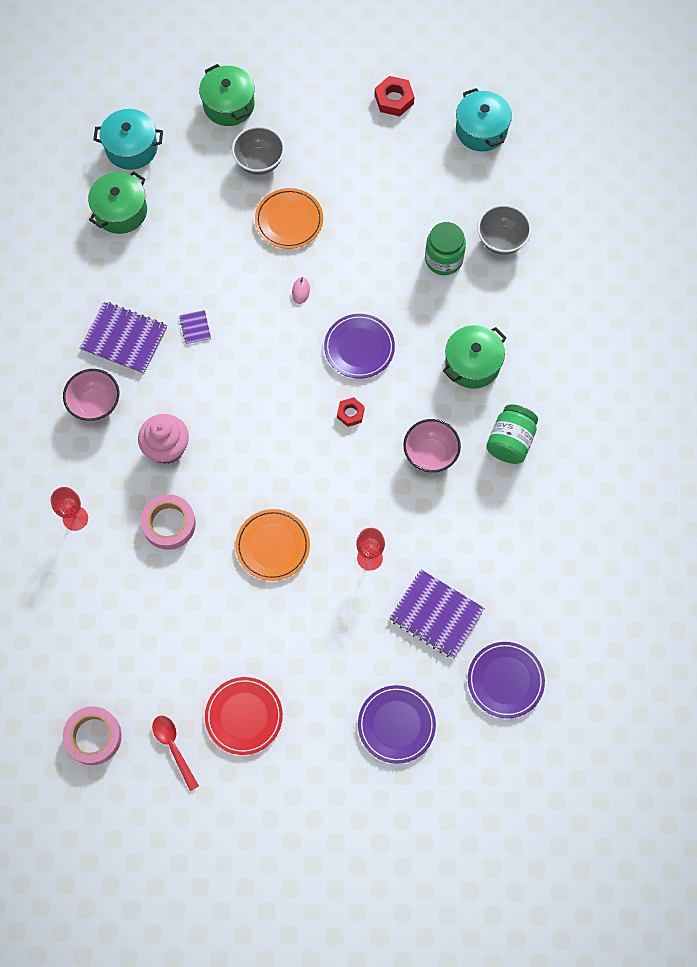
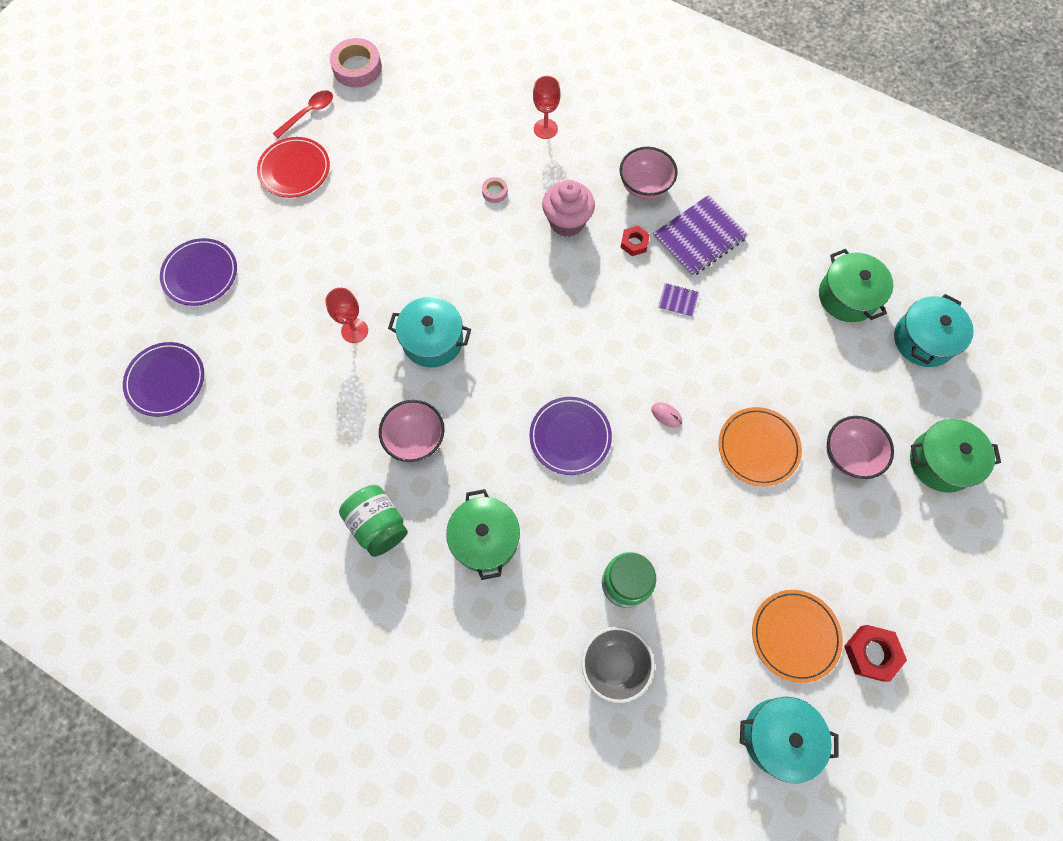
camera: 120 degrees right, 0 degrees up
(169, 524) = (495, 192): pink tape -> pink tape, size x0.49
(173, 747) = (309, 113): red spoon -> red spoon turned 45 degrees counterclockwise
(259, 162) = (848, 455): grey bowl -> pink bowl
(272, 546) = (420, 259): orange plate -> orange plate (795, 635)
(341, 491) = (433, 340): none -> turquoise pot
(350, 413) = (504, 390): red nut -> red nut (634, 243)
(436, 614) = (264, 357): purple notebook -> none

